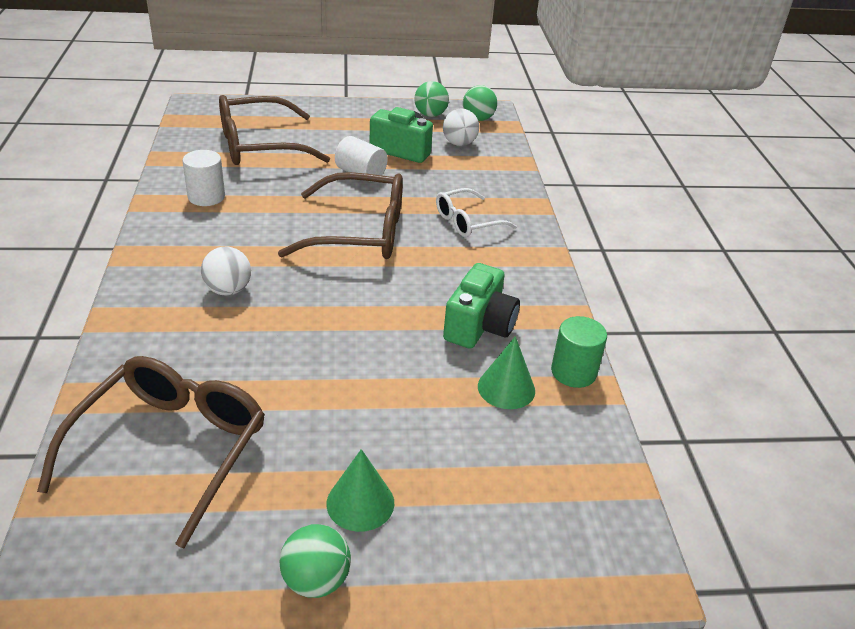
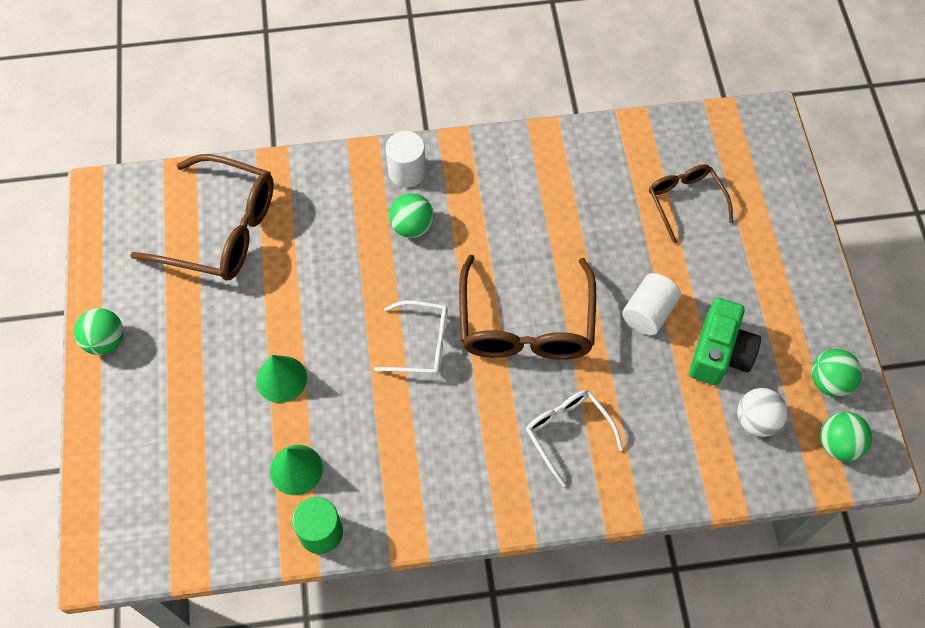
camera: 90 degrees right, 25 degrees up
(206, 197) = (565, 176): white cylinder -> white cylinder (407, 172)
(228, 290) = (412, 227): white ball -> green ball
(259, 146) = (685, 201): brown glasses -> brown glasses, size x0.57
(360, 503) = (169, 361): green cone -> green cone (281, 379)
(370, 293) = (421, 344): none -> white glasses
(479, 326) = (381, 446): green camera -> none

